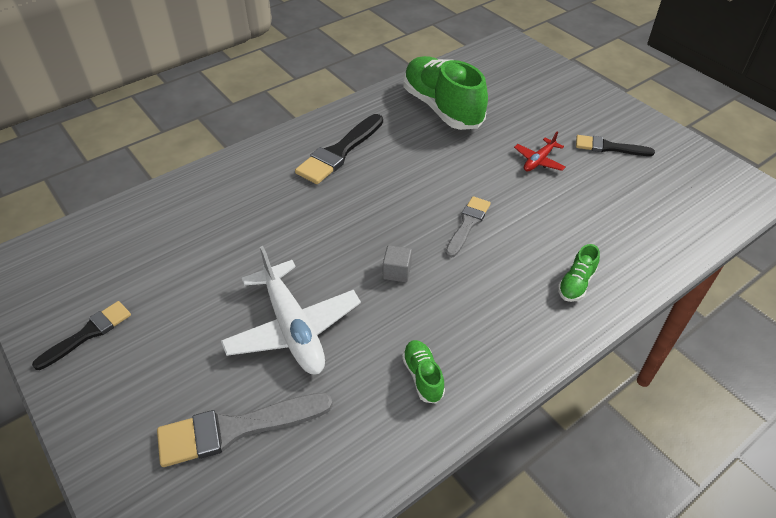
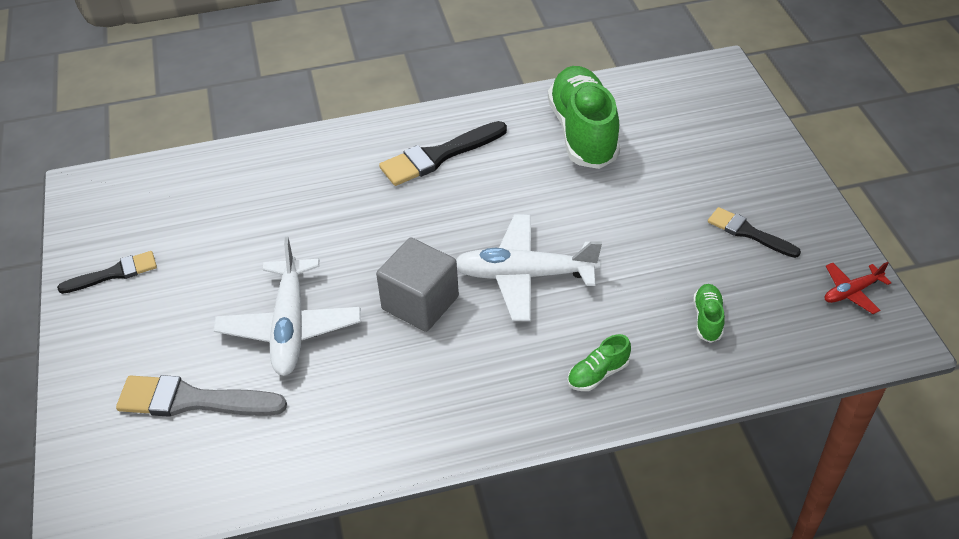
camera: 25 degrees right, 0 degrees up
(397, 272) = (420, 303): grey cube -> grey cube, size x2.11
(423, 376) = (382, 413): green shoe -> green shoe (707, 319)
(467, 224) = (524, 275): grey brush -> white plane
(538, 161) = (652, 226): red plane -> red plane (851, 292)

